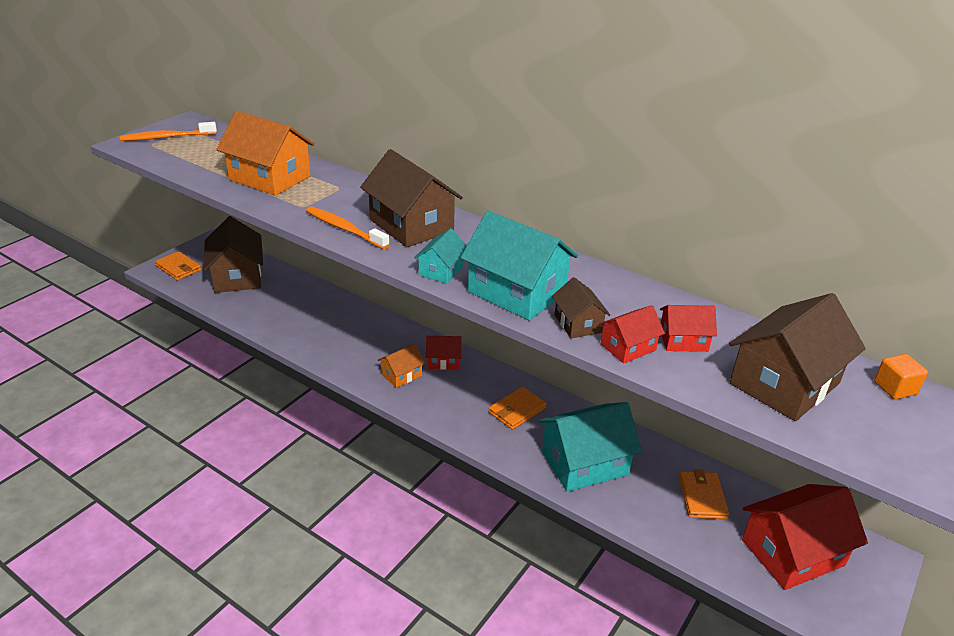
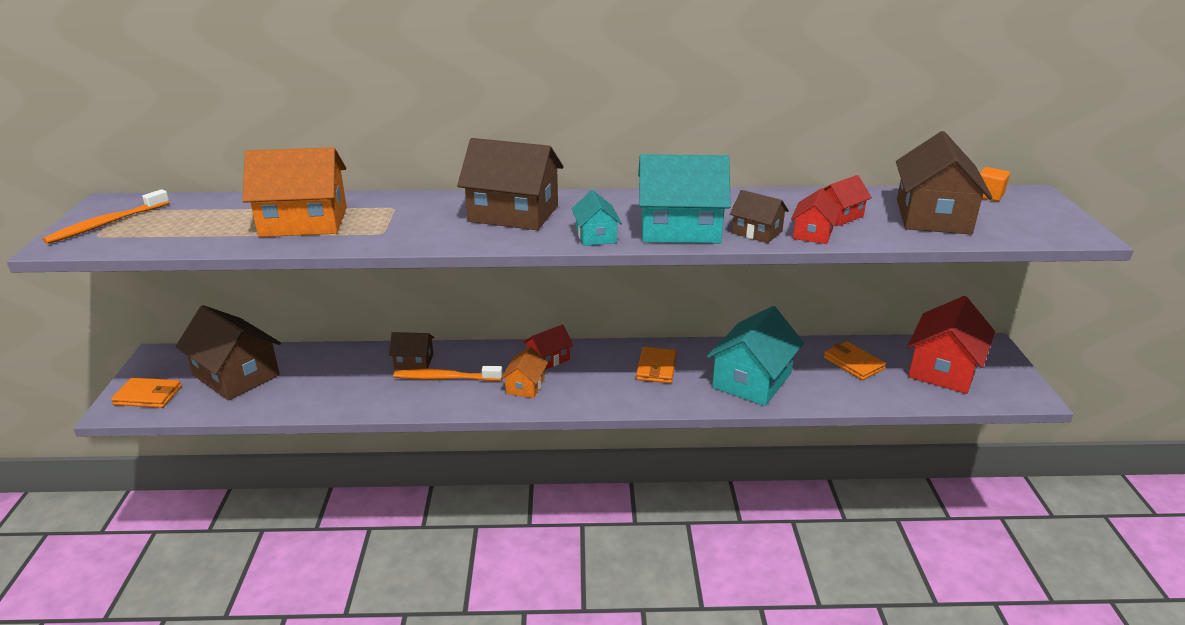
camera: 35 degrees left, 5 degrees down
(344, 229) = (456, 236): orange toothbrush -> orange toothbrush (445, 378)
(350, 317) = (414, 361): none -> brown house

